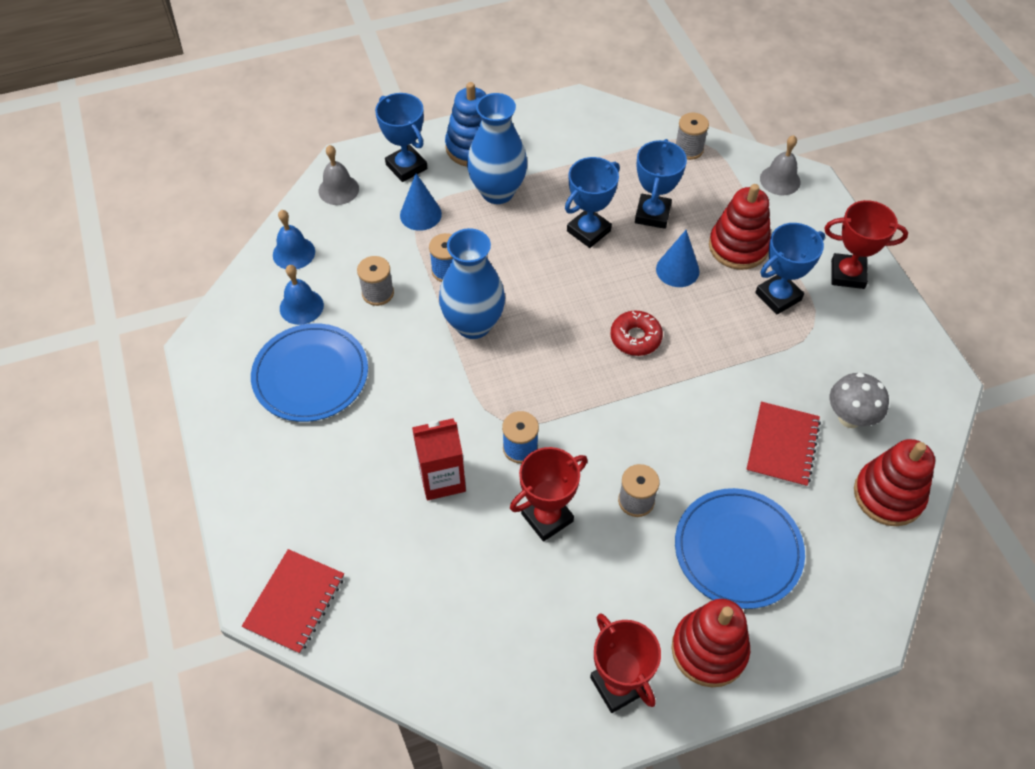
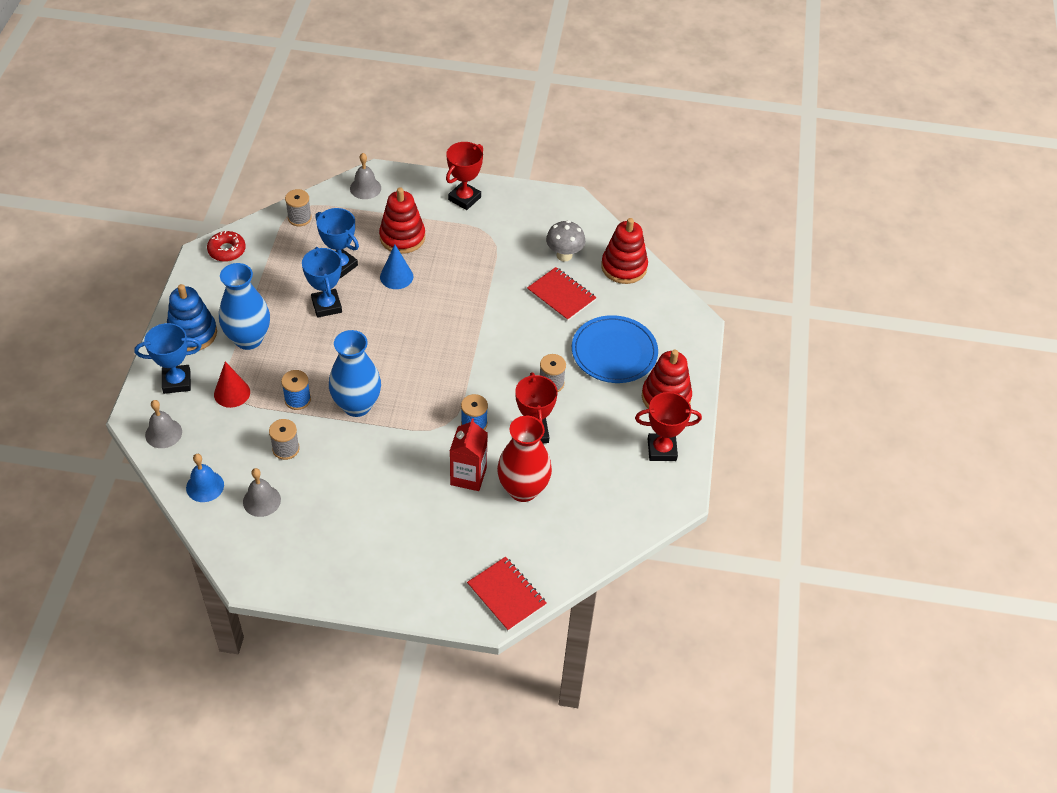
camera: 65 degrees left, 5 degrees down
(301, 306) = (261, 500): blue bell -> grey bell
(310, 375) = (329, 518): blue plate -> none
(420, 214) = (232, 393): blue cone -> red cone
(456, 546) = (523, 489): none -> red vase
(635, 338) = (433, 325): red donut -> red donut (227, 250)
(778, 296) = (455, 239): blue trophy -> none

